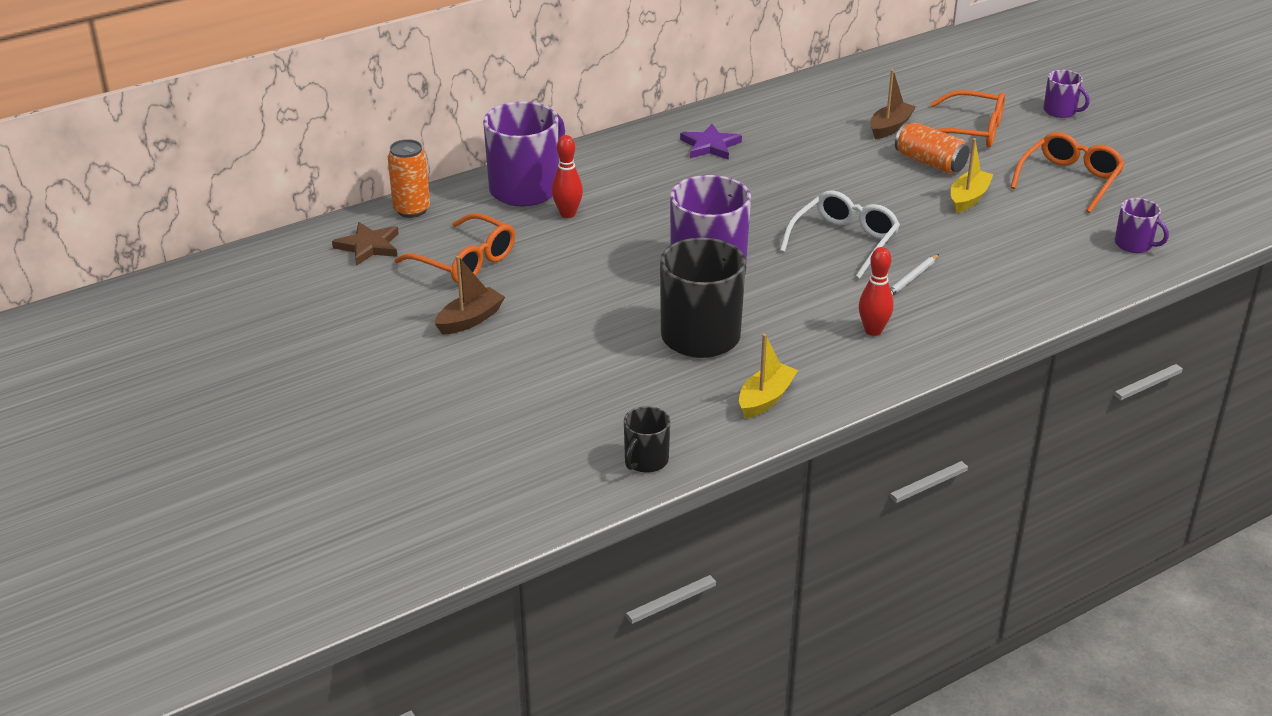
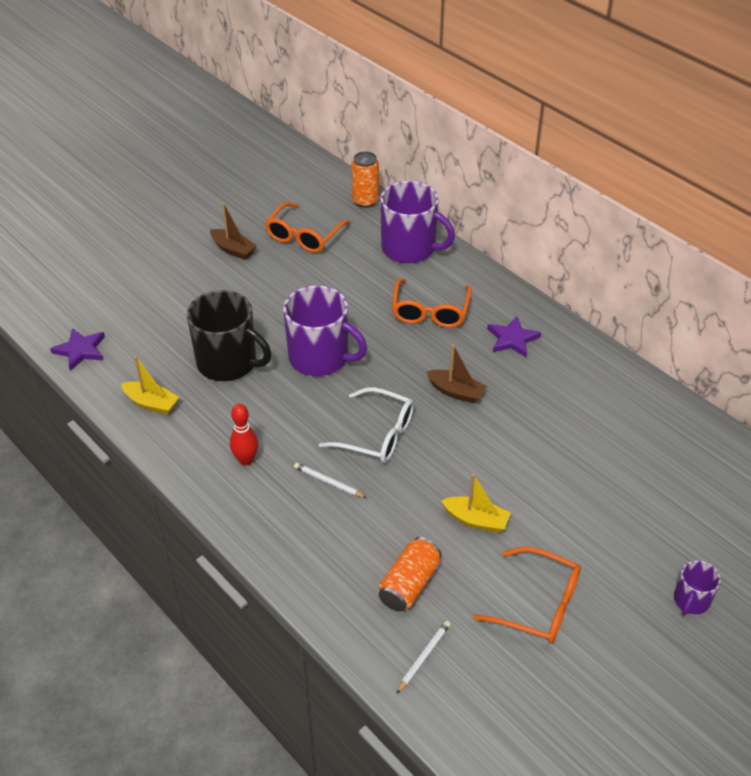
camera: 80 degrees right, 10 degrees up
(369, 246) = (314, 191): brown star -> none
(567, 214) = (379, 274): red bowling pin -> none
(645, 461) = (80, 350): black mug -> purple star
(890, 127) = (594, 457): brown boat -> brown boat (456, 392)
(930, 163) = (535, 489): orange can -> orange can (409, 584)
(971, 131) = (612, 521): orange glasses -> orange glasses (430, 312)
(1134, 244) = (424, 657): purple mug -> white pencil

